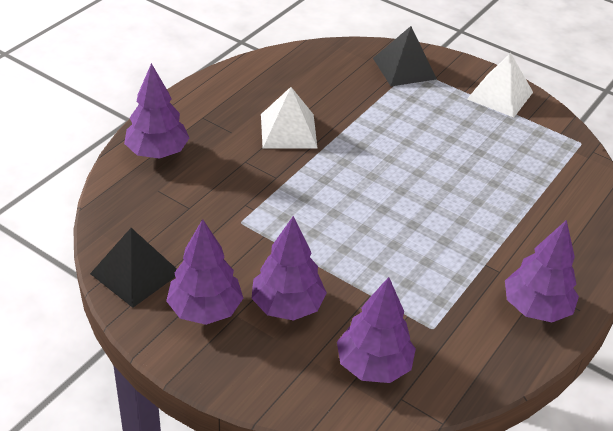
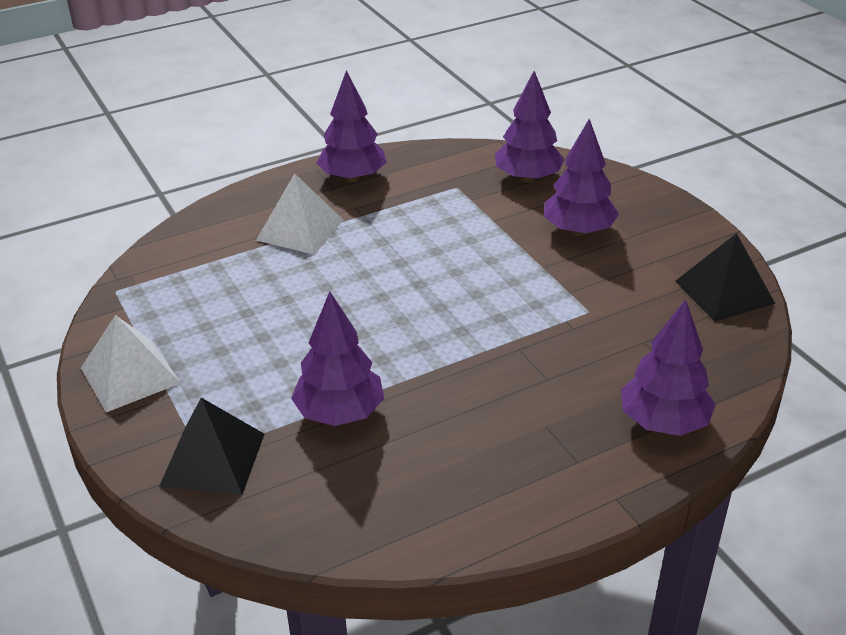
camera: 150 degrees left, 5 degrees down
(205, 309) = (660, 246): purple tree -> purple tree (340, 413)
(288, 131) = (465, 404): white pyramid -> white pyramid (300, 229)

